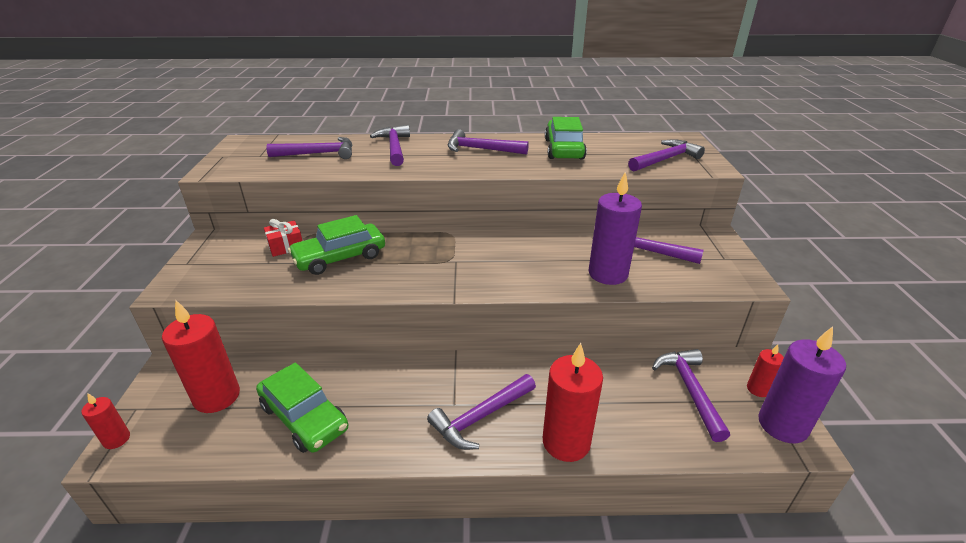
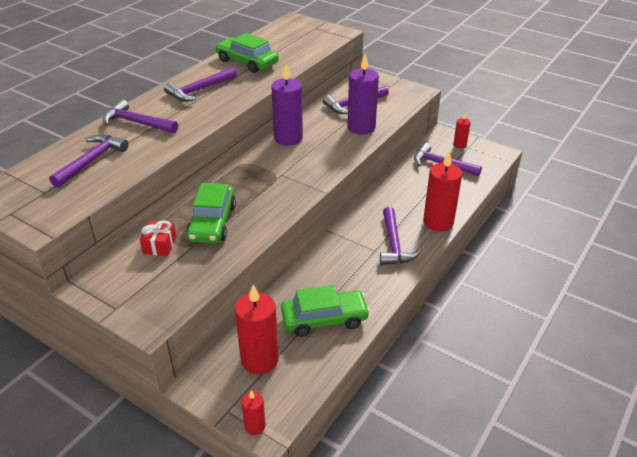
camera: 55 degrees left, 5 degrees up
(665, 159) = (311, 39): purple hammer -> none
(782, 425) = (485, 152): purple candle -> purple candle (288, 138)

